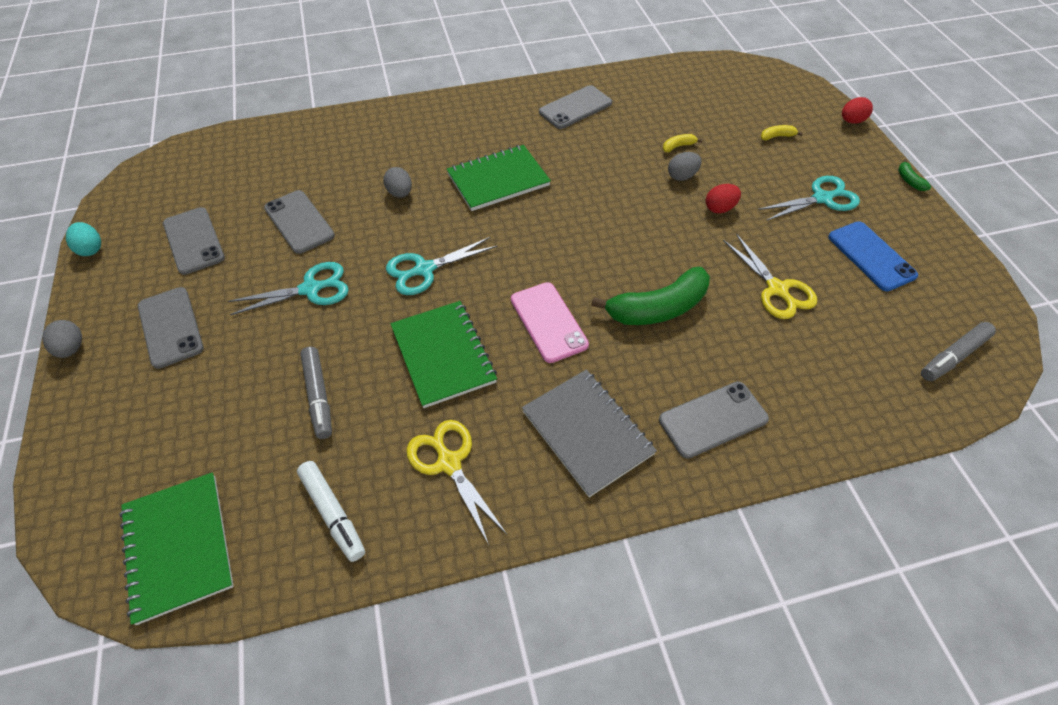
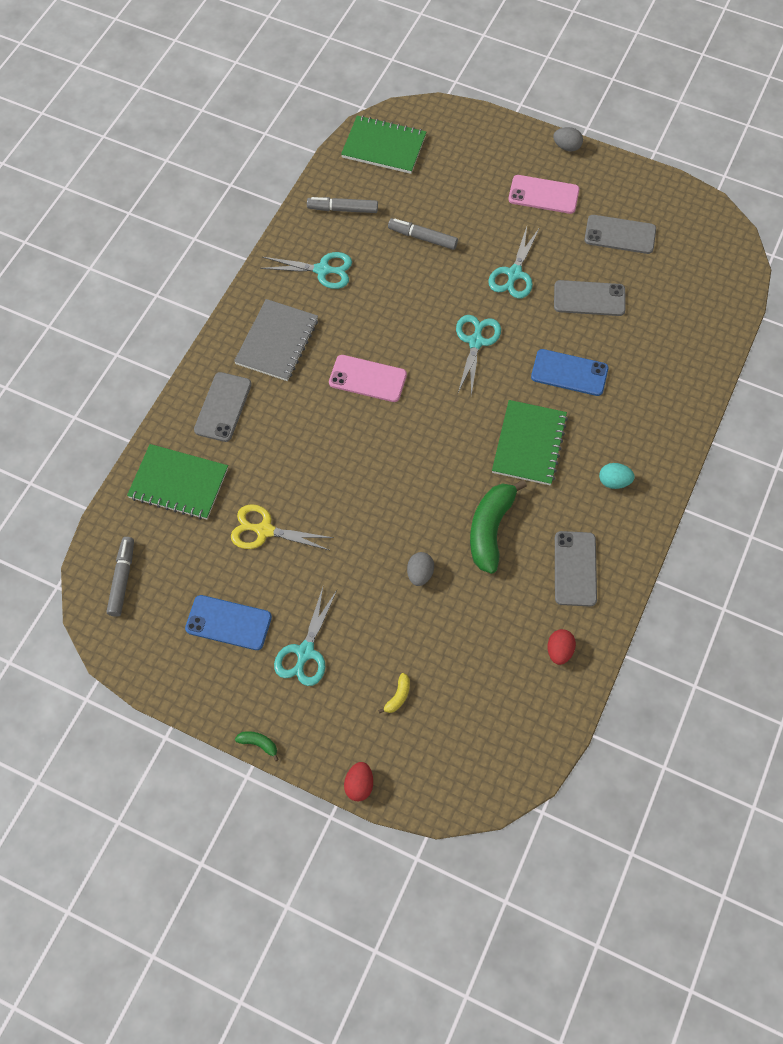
camera: 130 degrees right, 10 degrees up
(91, 249) = (658, 181): turquoise egg -> turquoise egg (614, 481)
(170, 327) = (543, 194): grey phone -> pink phone
(332, 513) = (343, 209): white marker -> grey marker
(400, 193) = (569, 373): grey egg -> blue phone
(443, 355) = (395, 310): green notebook -> green notebook (178, 483)
(449, 463) = (322, 270): yellow scissors -> turquoise scissors
(587, 432) = (277, 342): grey notebook -> grey notebook turned 75 degrees counterclockwise
(657, 308) = (319, 446): green banana -> green banana (490, 529)
(678, 146) = (455, 604): yellow banana -> none
(719, 208) = (364, 567): red egg -> red egg (559, 651)

